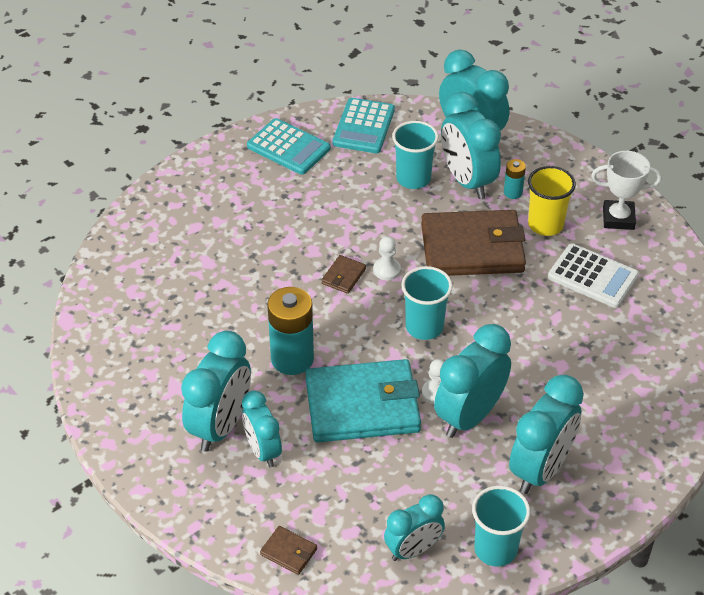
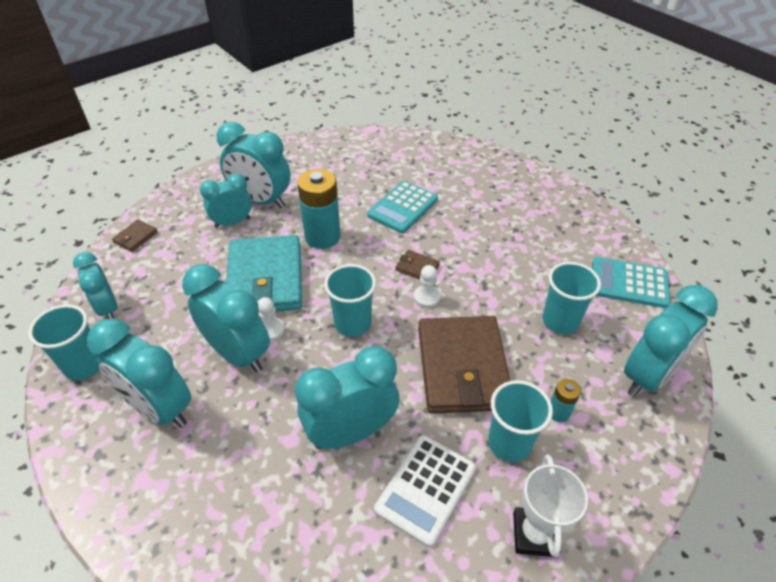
camera: 90 degrees right, 0 degrees up
(288, 147) = (580, 231): turquoise calculator -> turquoise calculator (403, 207)
(467, 181) = (567, 368): turquoise clock -> turquoise clock (351, 432)
(545, 225) = (509, 443): yellow cup -> turquoise cup

